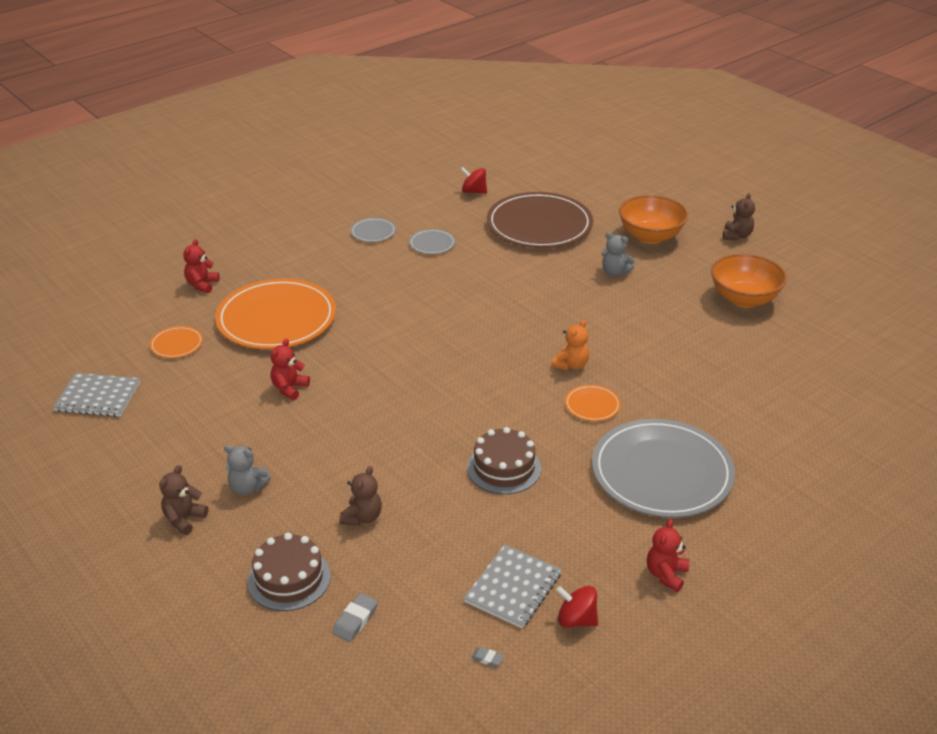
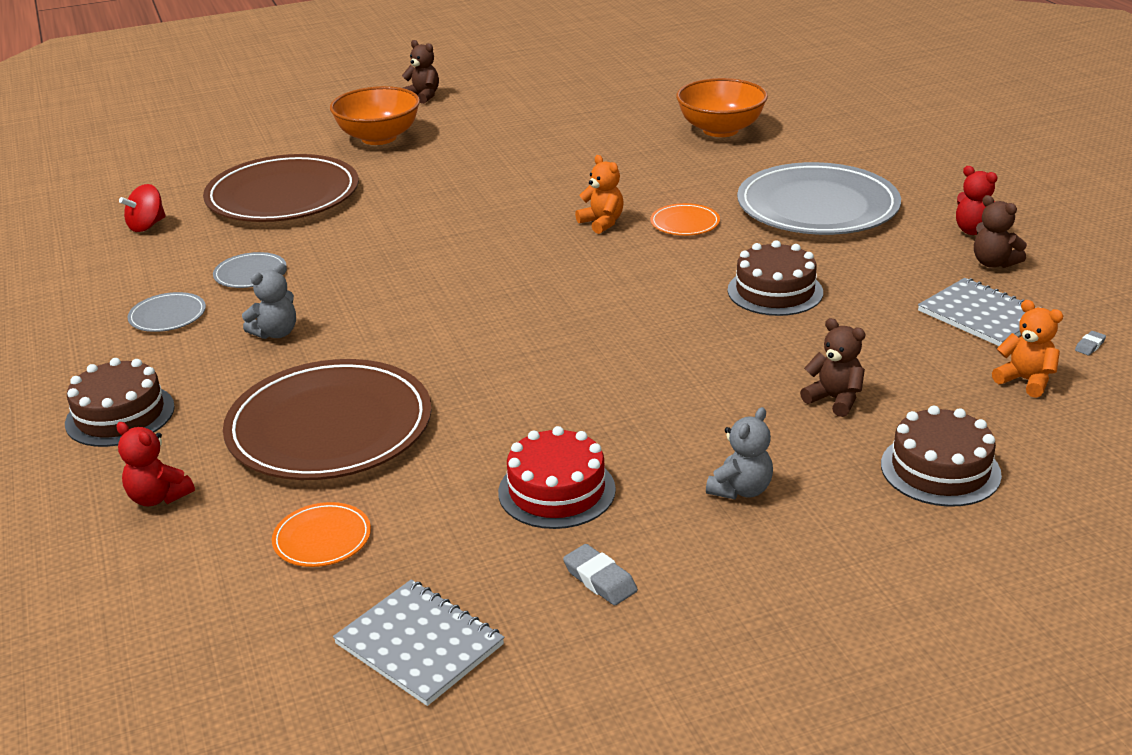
camera: 70 degrees left, 5 degrees down
(98, 397) = (419, 644): grey notebook -> grey notebook turned 75 degrees counterclockwise
(184, 519) = (792, 557): brown teddy bear -> brown teddy bear (993, 263)
(232, 414) = (556, 491): none -> red cake
(270, 250) = (120, 415): none -> brown cake
(276, 318) = (329, 426): orange plate -> brown plate
(289, 388) = (523, 431): red teddy bear -> none
(355, 620) = (1023, 425): grey eraser -> grey eraser (600, 580)
(419, 619) = (1025, 381): none -> orange teddy bear
(576, 619) = (1034, 287): red spinning top -> none
(615, 272) = (435, 169): grey teddy bear -> grey teddy bear (276, 333)
(744, 299) = (545, 115): orange bowl -> orange bowl (720, 130)

